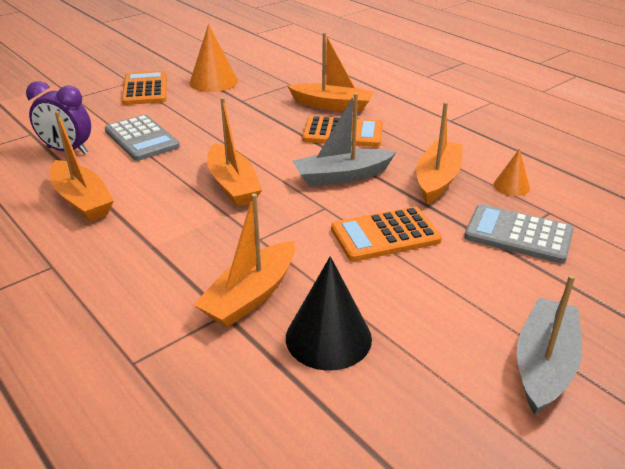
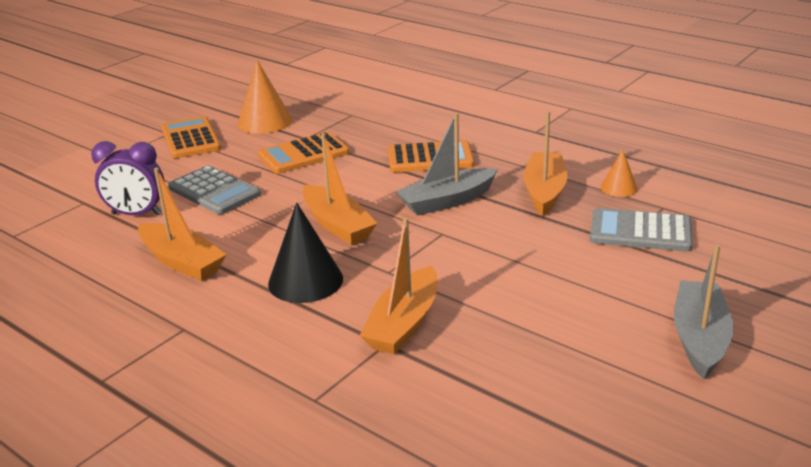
camera: 10 degrees left, 5 degrees down
(328, 337) = (495, 348): black cone -> black cone (305, 281)
(332, 105) = (407, 131): orange boat -> none
(385, 235) = (513, 250): orange calculator -> orange calculator (303, 154)

